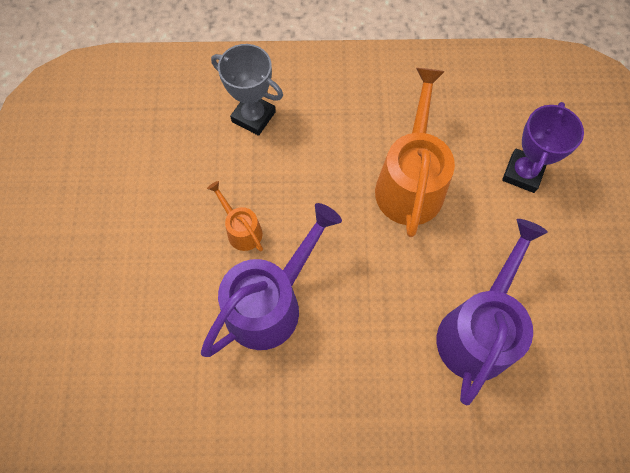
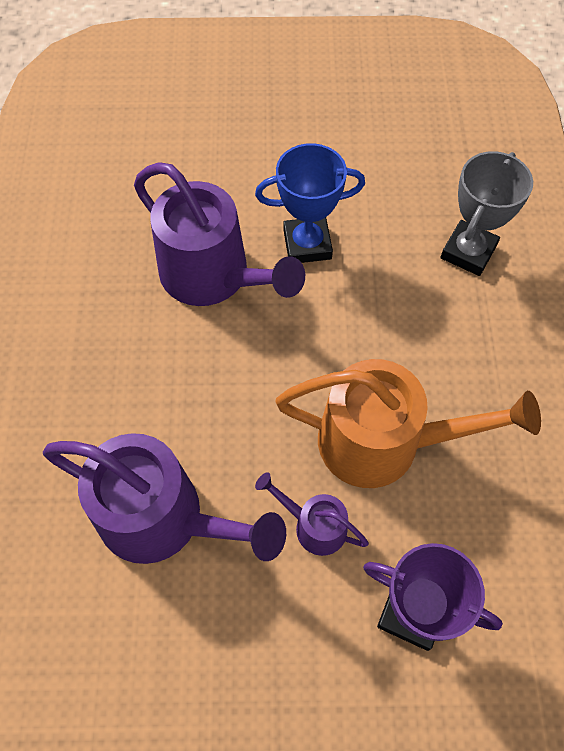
camera: 90 degrees right, 5 degrees down
(241, 229) = (307, 244): orange watering can -> blue trophy
(473, 229) = (313, 525): none -> purple watering can

